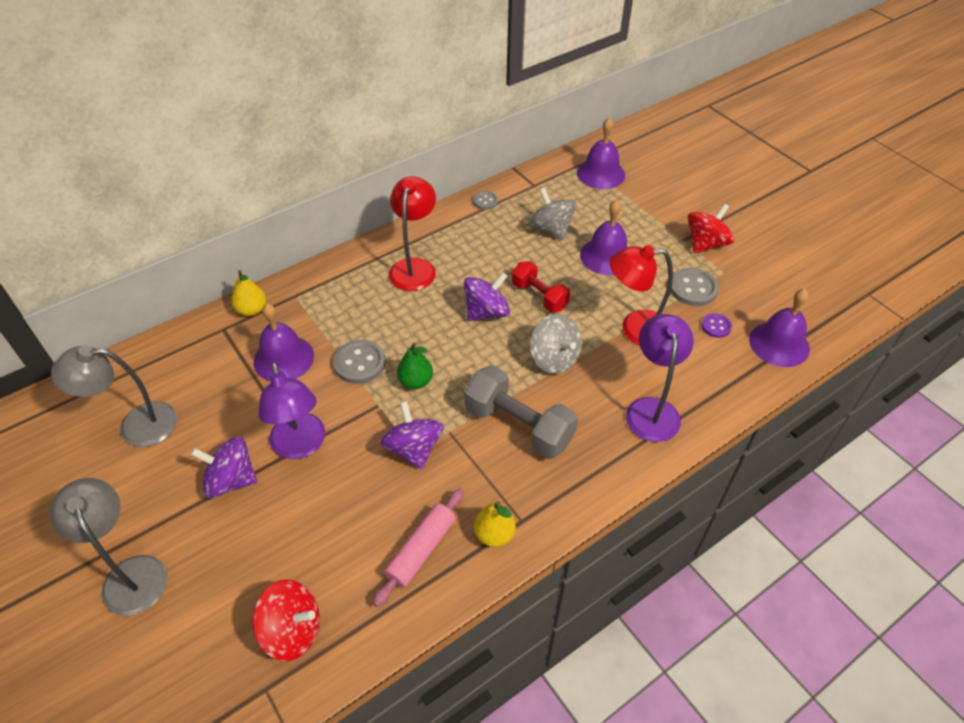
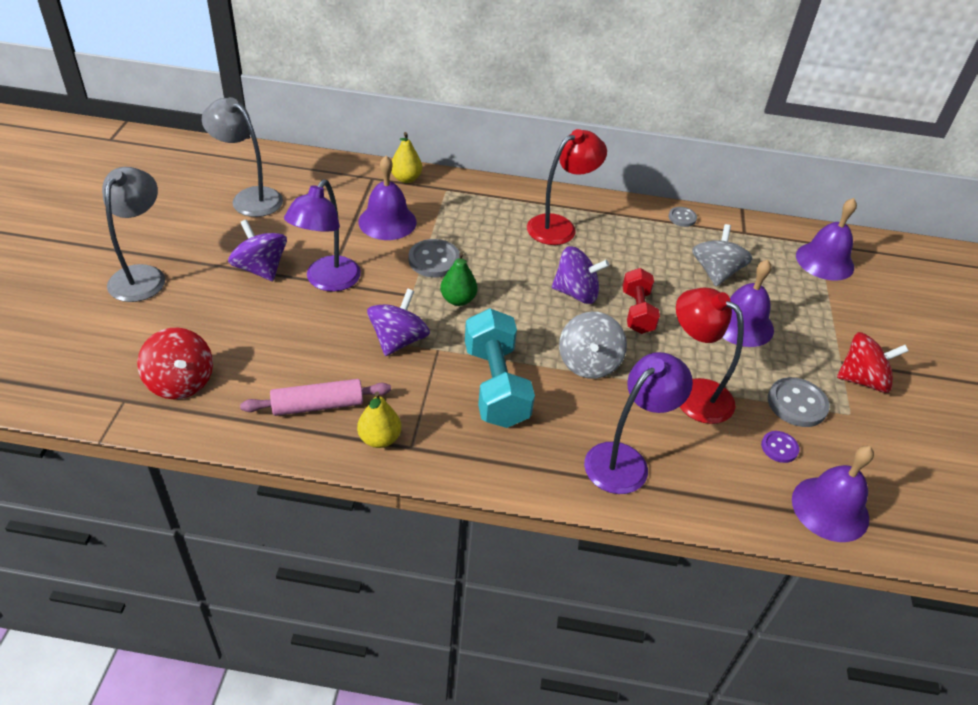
camera: 40 degrees right, 5 degrees down
(518, 426) = (495, 385): grey dumbbell -> turquoise dumbbell

